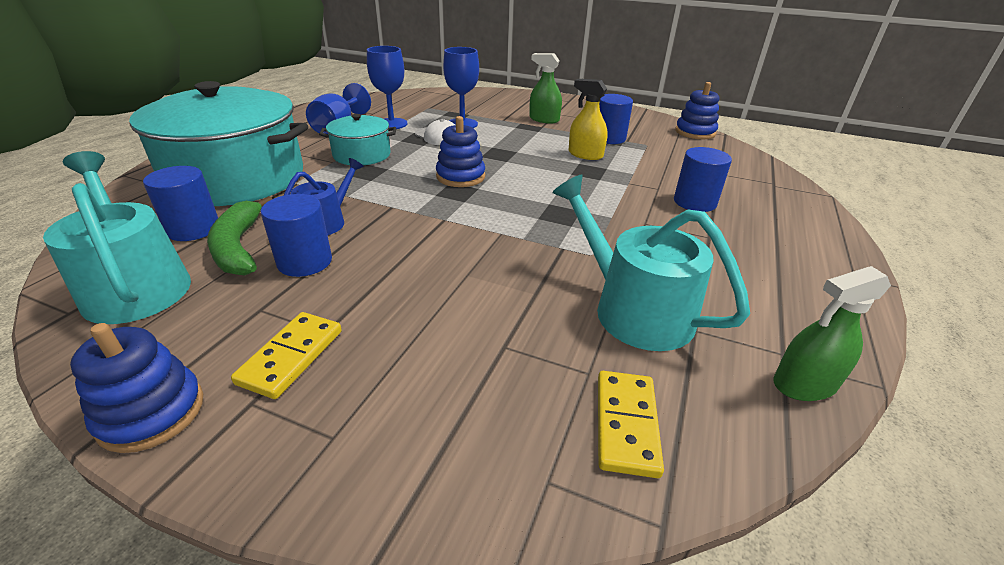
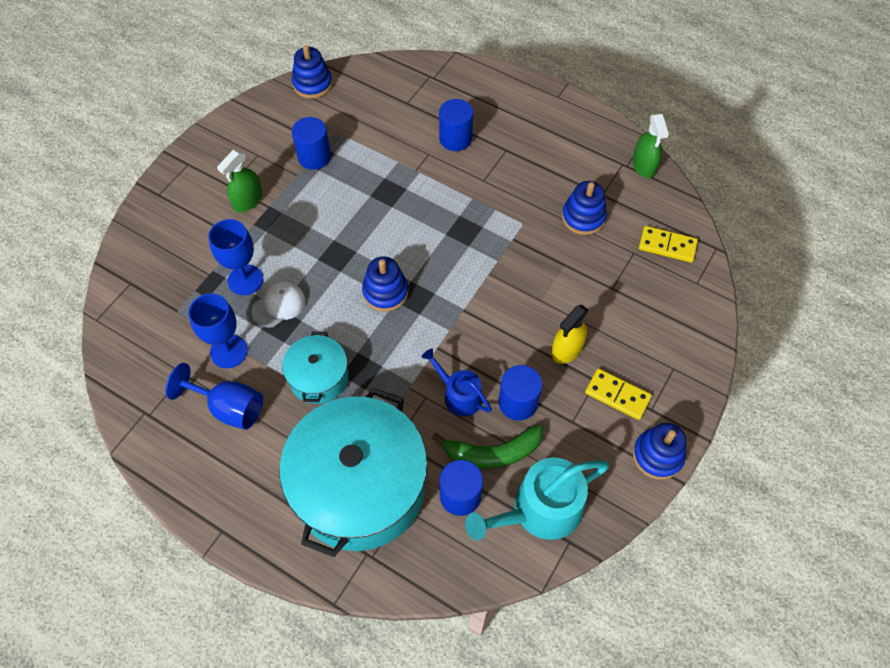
camera: 80 degrees left, 25 degrees up
(585, 154) = (351, 186): yellow spray bottle -> yellow spray bottle (567, 349)
(633, 309) = (583, 217): turquoise watering can -> blue stacking toy

